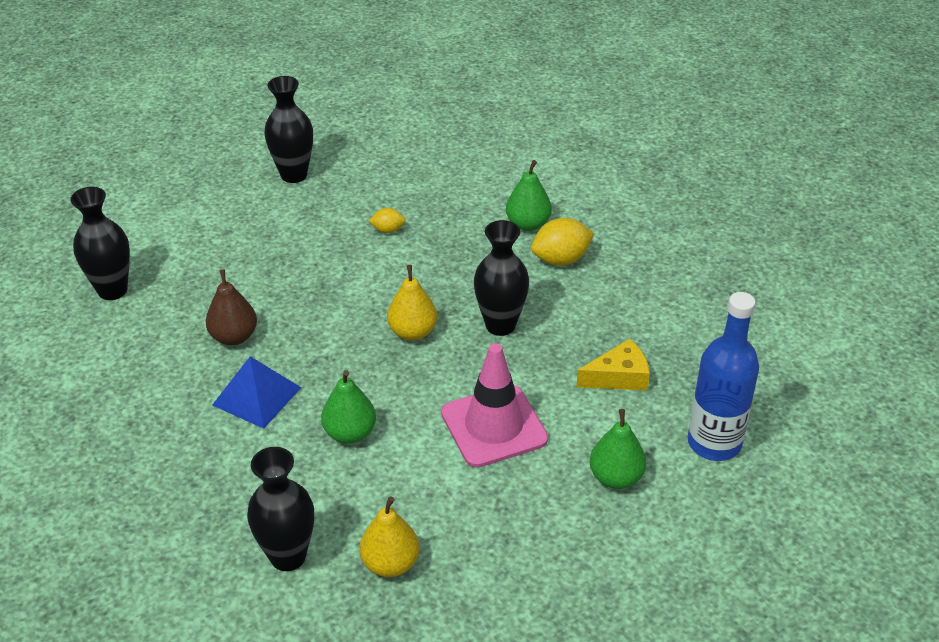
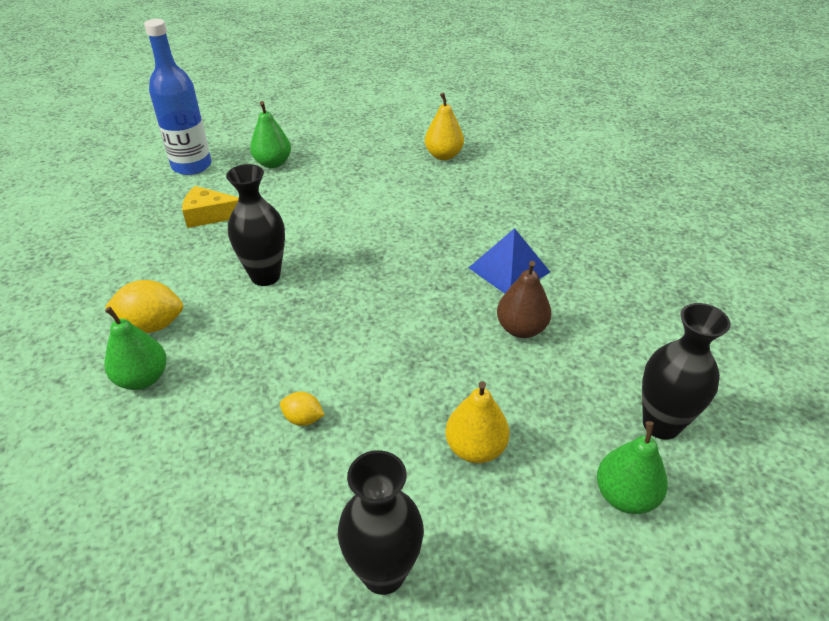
camera: 160 degrees left, 0 degrees up
(288, 556) = (508, 171): black vase -> none
(350, 433) = (440, 226): green pear -> green pear (625, 496)
(412, 332) = (347, 290): yellow pear -> yellow pear (475, 448)
(494, 426) = (329, 206): pink traffic cone -> none

